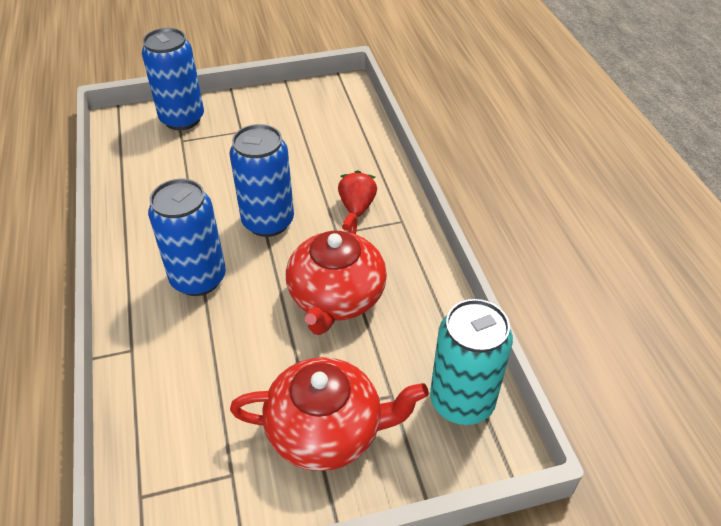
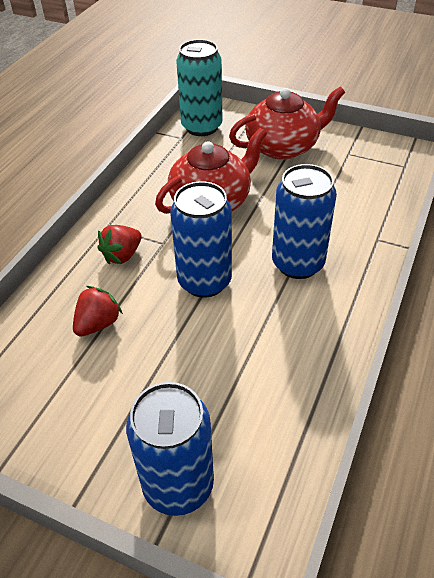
camera: 140 degrees left, 0 degrees up
(316, 157) = (98, 324): none -> red strawberry
(327, 430) = (283, 147): red teapot -> red teapot turned 120 degrees clockwise

